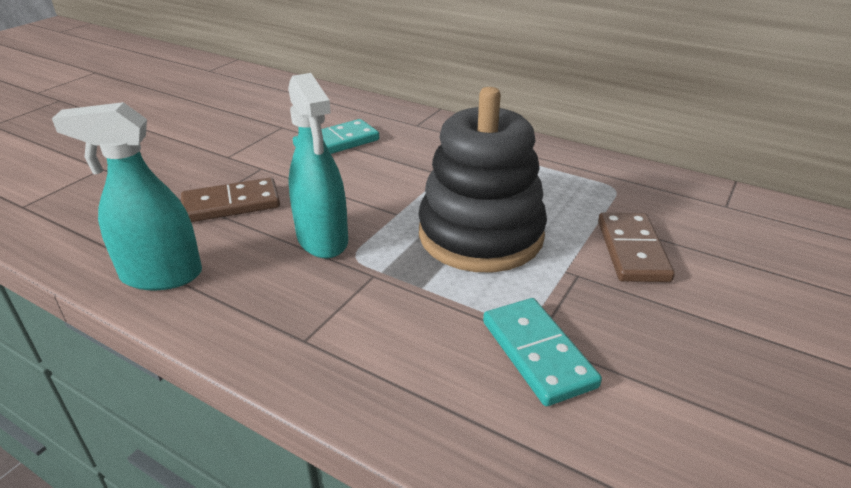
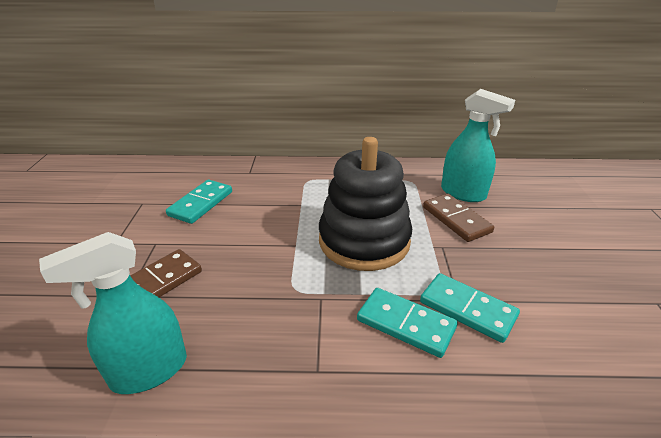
camera: 30 degrees left, 0 degrees up
(322, 240) = (260, 285): turquoise spray bottle -> turquoise spray bottle (463, 193)
(443, 337) = (405, 324): none -> turquoise domino

